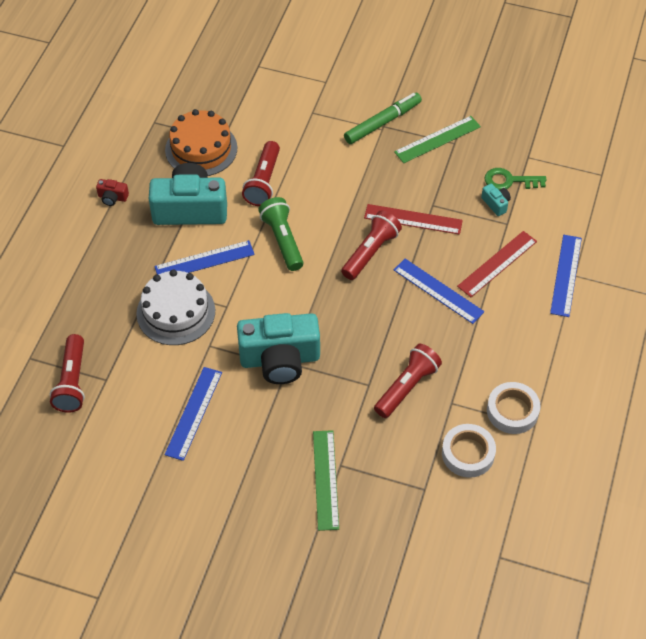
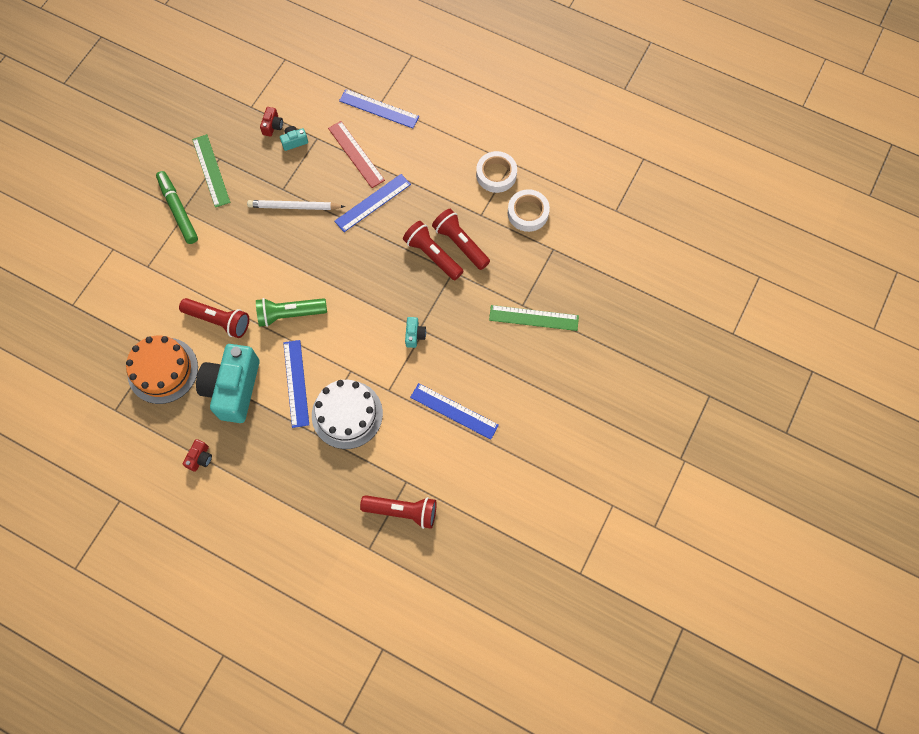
camera: 80 degrees left, 15 degrees up
(280, 359) = (414, 335): turquoise camera -> turquoise camera, size x0.40
(370, 252) = (321, 246): red flashlight -> red flashlight (432, 255)
(413, 219) = (294, 207): red ruler -> white pencil
(509, 181) = (273, 126): green key -> red camera

